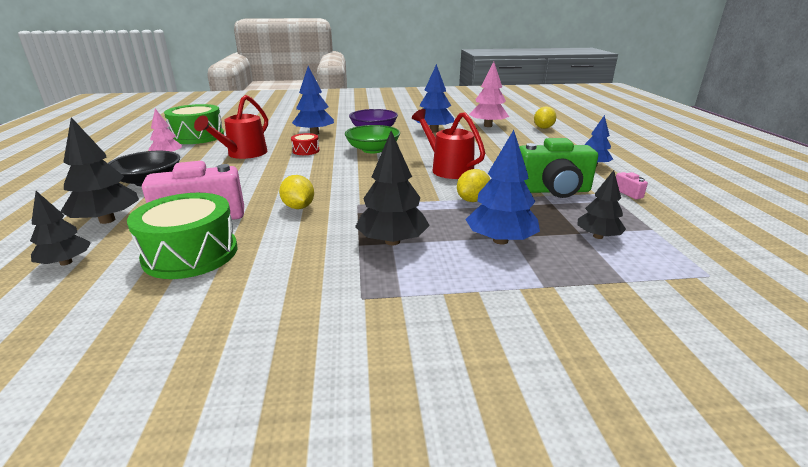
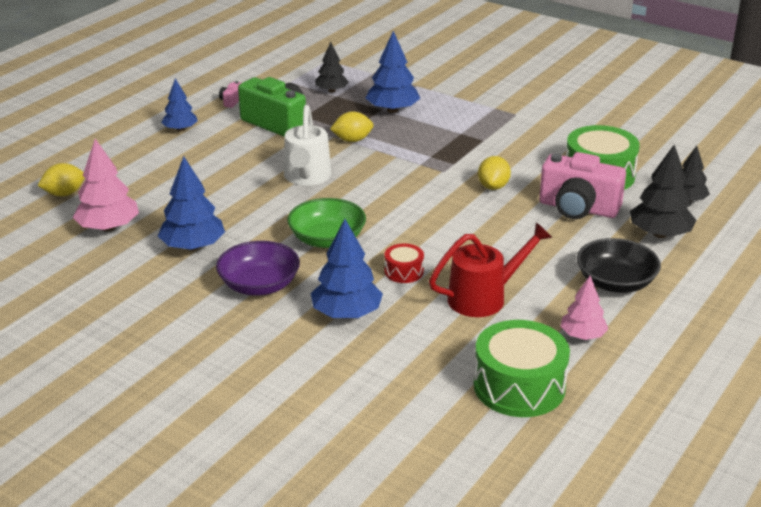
camera: 140 degrees left, 5 degrees up
(392, 241) = (459, 134): black tree -> none
(447, 169) = (306, 178): red watering can -> white watering can

